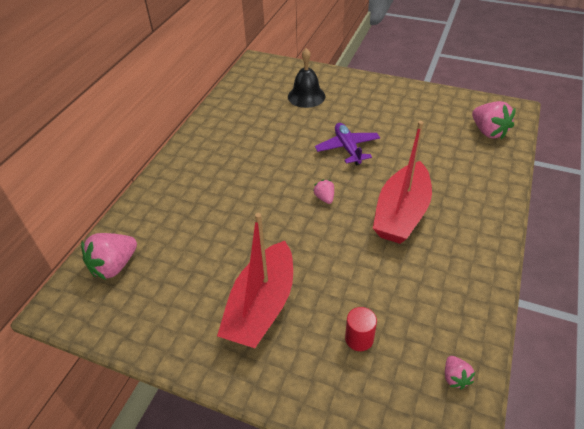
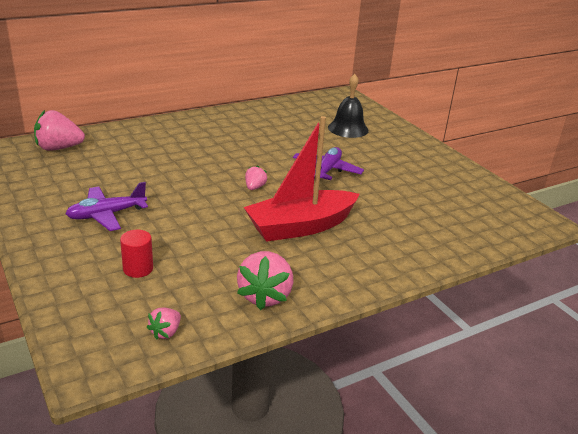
camera: 35 degrees right, 15 degrees down
(261, 306) = (106, 215): red boat -> purple plane
(488, 132) = (484, 222): pink strawberry -> pink strawberry (265, 296)

